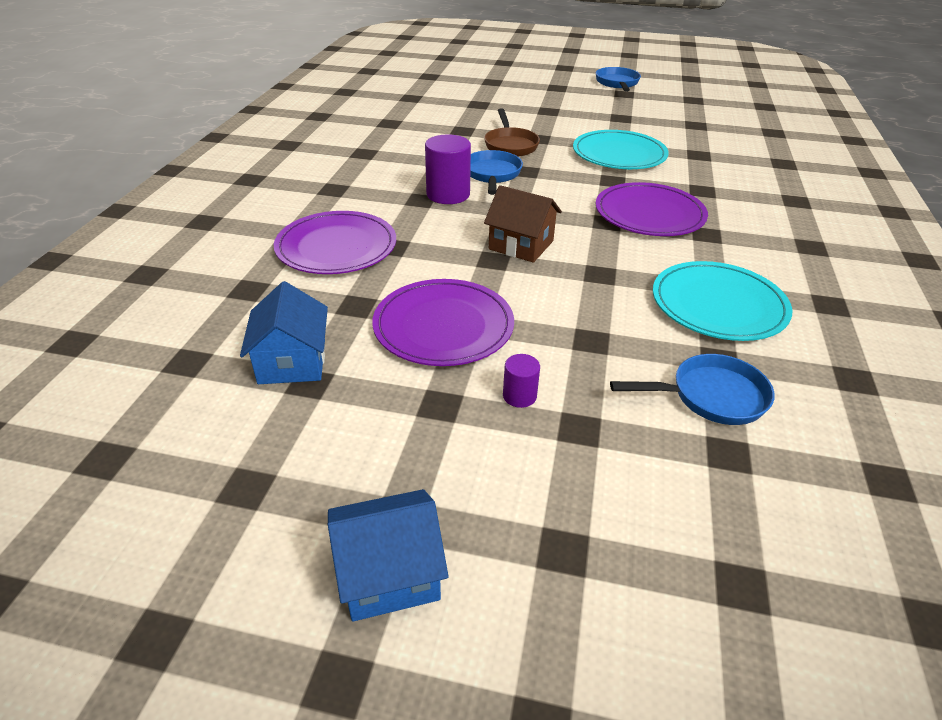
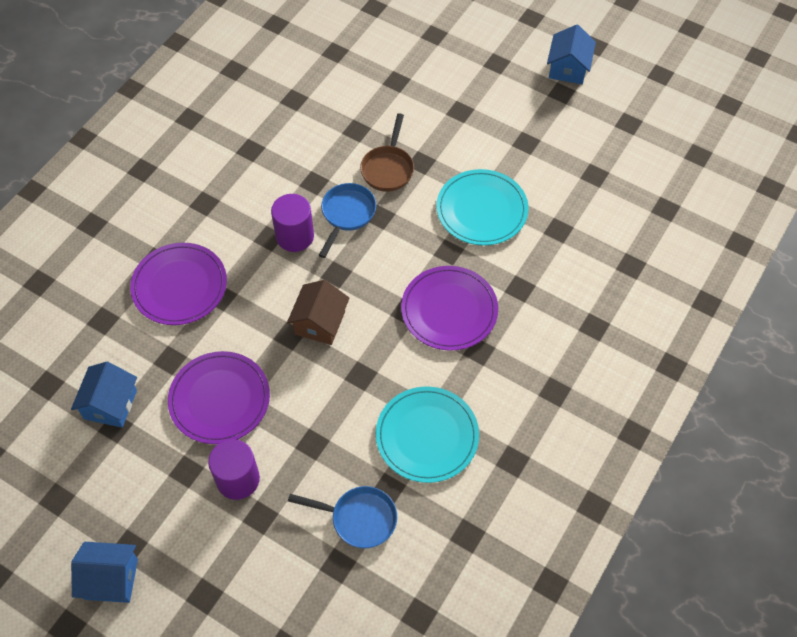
camera: 20 degrees right, 20 degrees up
(519, 396) = (238, 479): purple cylinder -> purple cylinder, size x1.92
(521, 245) = (320, 323): brown house -> brown house turned 60 degrees clockwise
(617, 83) = (568, 68): blue pan -> blue house

